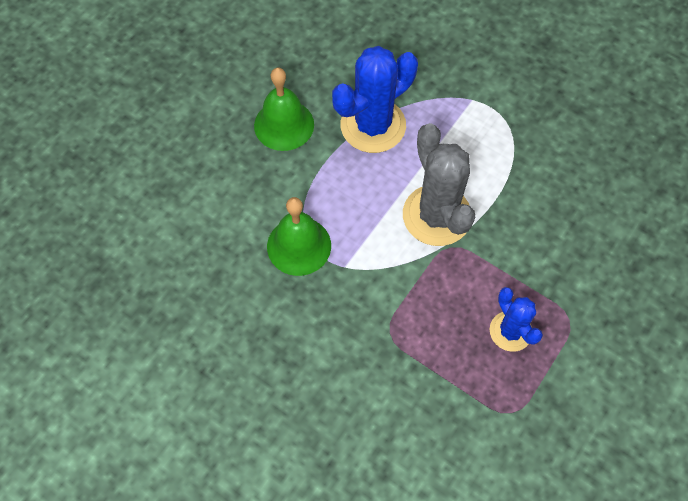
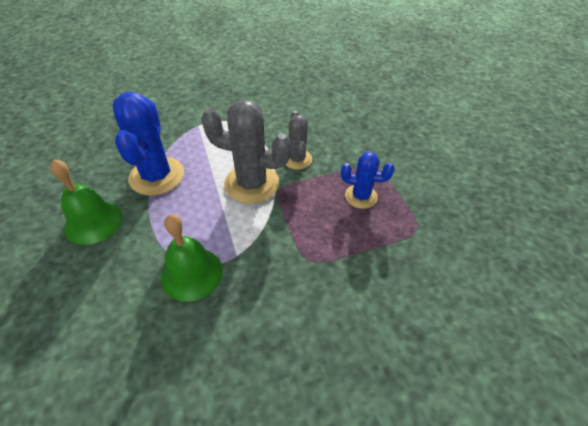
camera: 55 degrees left, 15 degrees down
(509, 233) = (297, 159): none -> grey cactus

